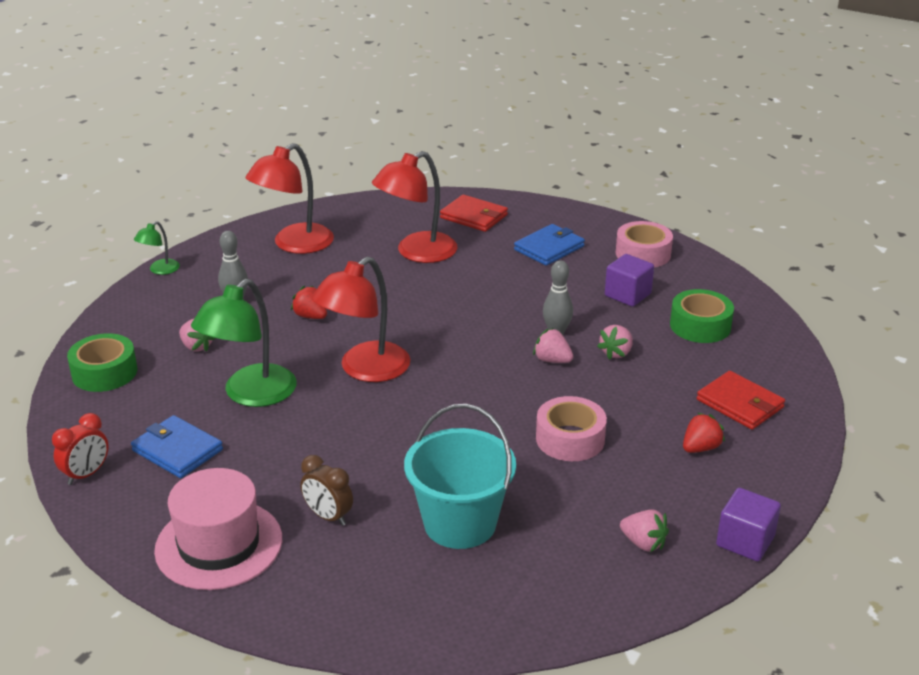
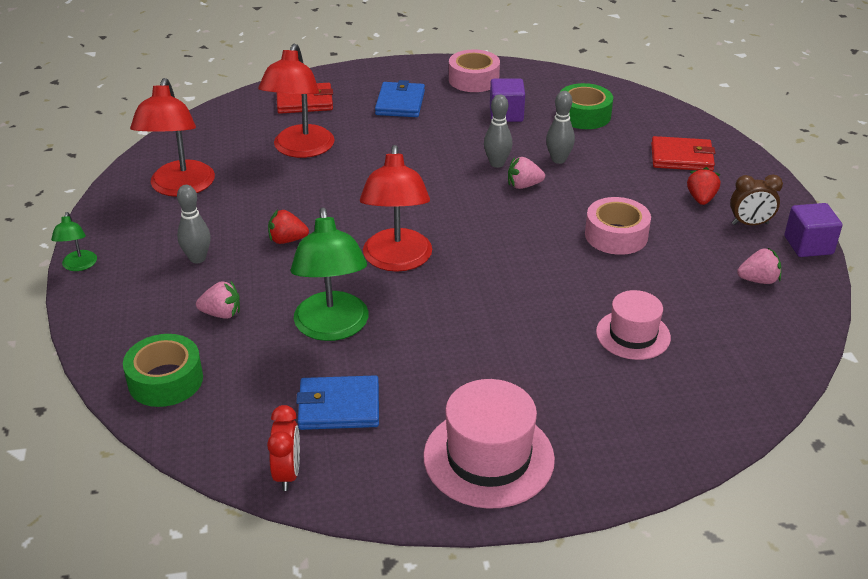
camera: 40 degrees left, 5 degrees up
(328, 516) = (537, 385): brown clock -> brown clock (750, 224)
(460, 523) = (633, 335): turquoise bucket -> pink hat
(616, 353) = (558, 160): pink strawberry -> grey bowling pin

